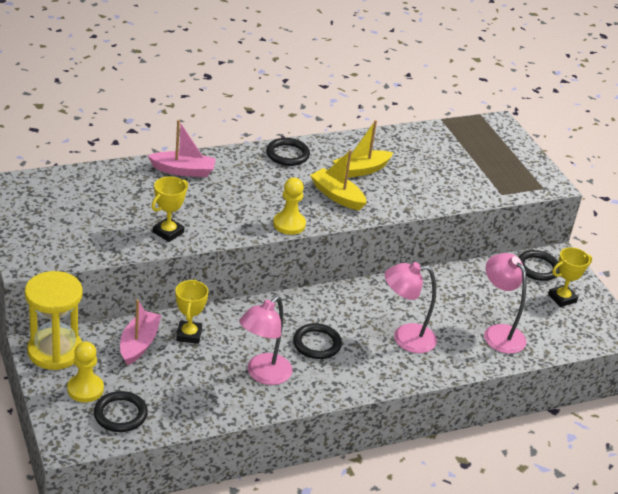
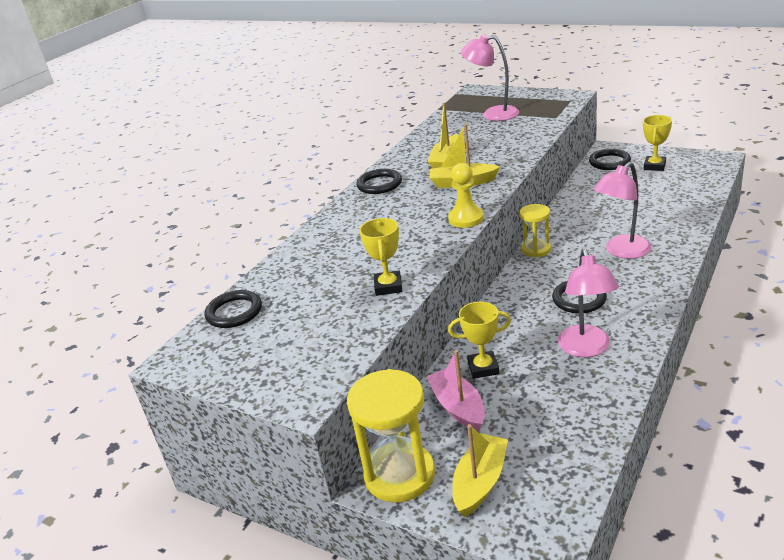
camera: 30 degrees left, 5 degrees down
(85, 389) = (480, 482): yellow pawn -> yellow boat
(120, 414) = (545, 475): black ring -> black ring (234, 312)
(183, 171) = (321, 242): pink boat -> none
(189, 335) = (483, 368): yellow trophy -> yellow trophy turned 60 degrees counterclockwise
(355, 290) = (536, 249): none -> yellow hourglass
(498, 333) = (664, 207): pink lamp -> pink lamp (492, 114)

